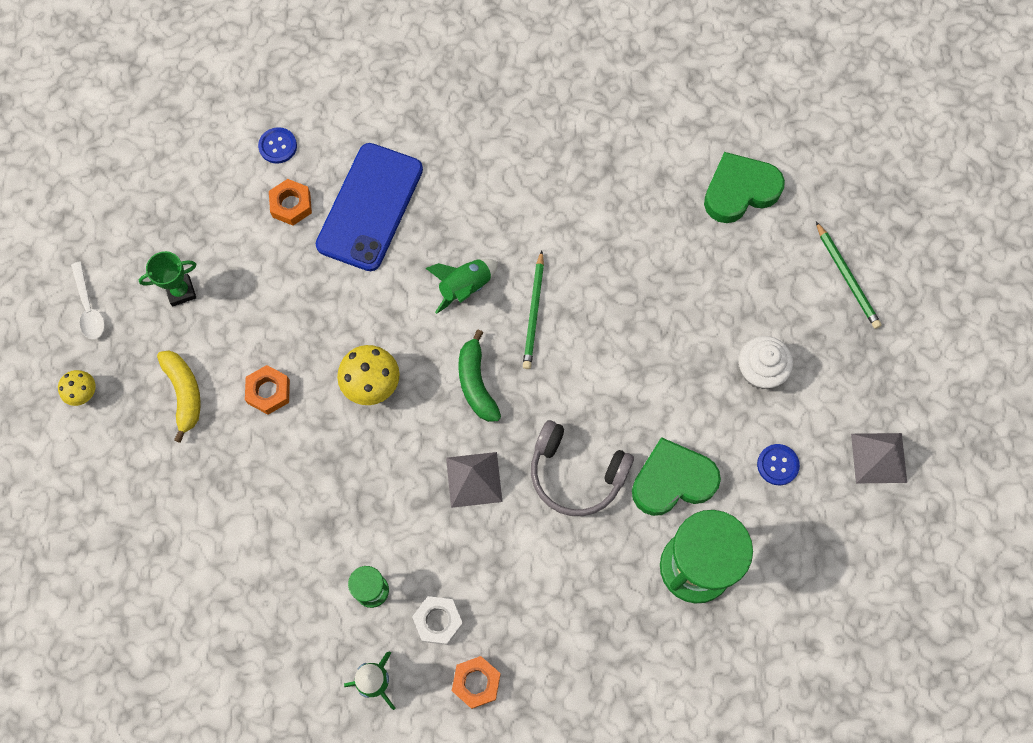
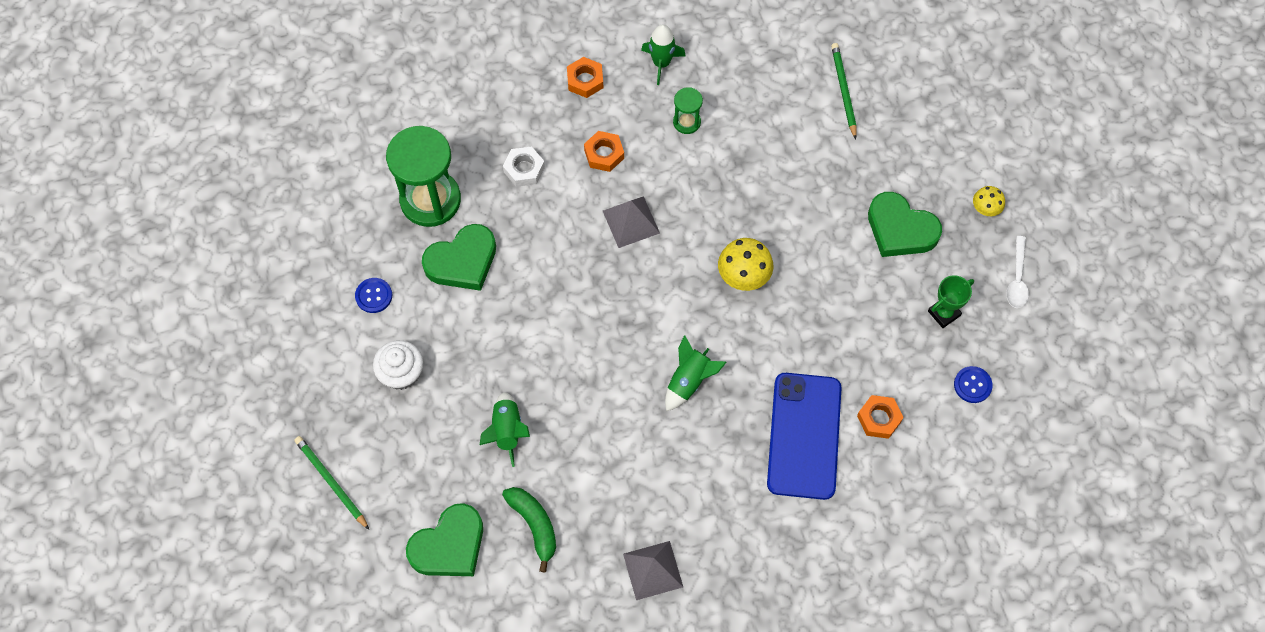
camera: 165 degrees right, 5 degrees down
(89, 308) = (1017, 279): white spoon -> white spoon turned 135 degrees counterclockwise
(184, 393) = (900, 229): yellow banana -> green heart
(268, 391) = (829, 248): orange nut -> orange nut (604, 154)
(278, 146) = (916, 474): blue button -> blue button (972, 385)
(438, 621) = (627, 113): white nut -> white nut (524, 169)
(476, 383) = (653, 299): green banana -> green banana (534, 525)
(534, 312) = (619, 374): green pencil -> green pencil (843, 91)
(576, 474) = (546, 246): grey headphones -> none
(662, 284) = (507, 431): none -> green rocket
(879, 457) = (285, 323): grey pyramid -> grey pyramid (653, 570)

